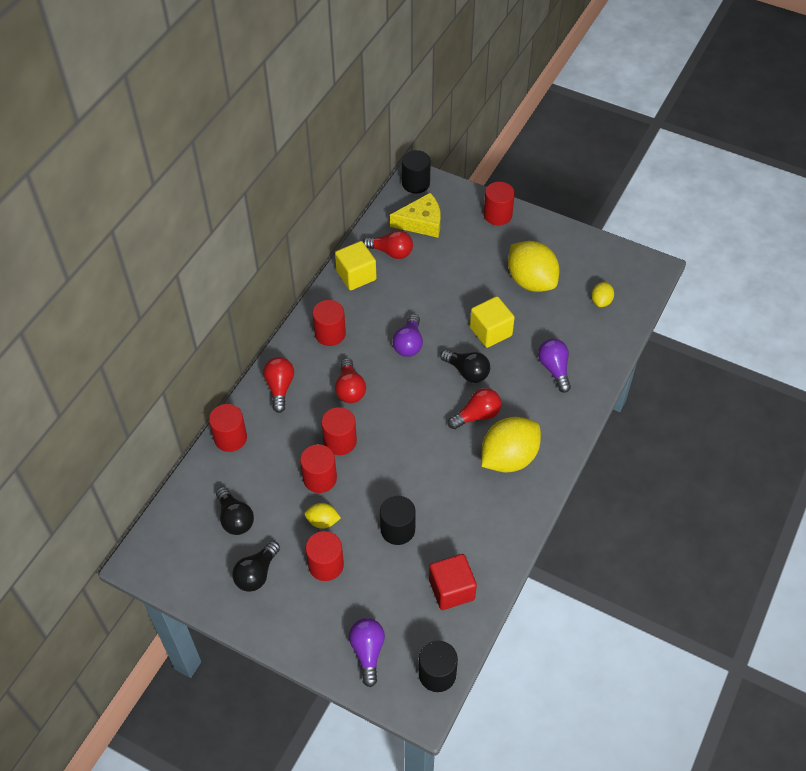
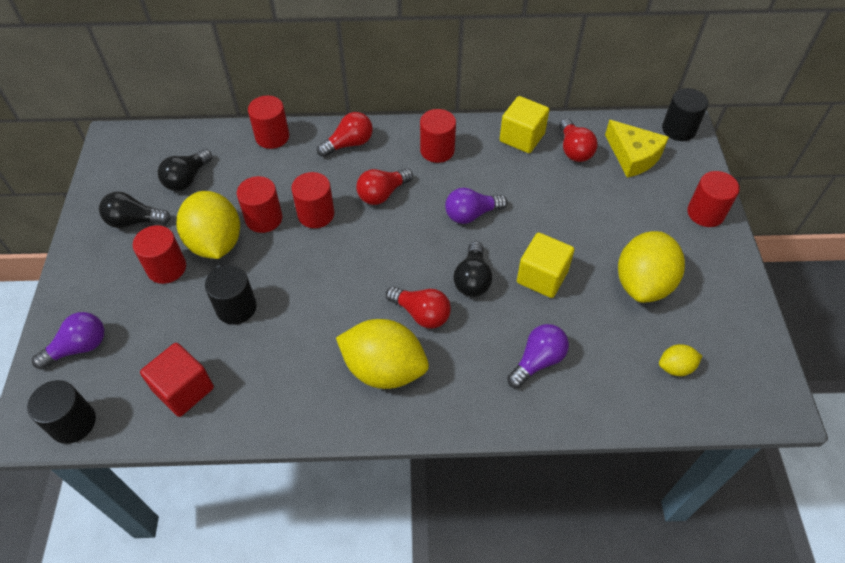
camera: 60 degrees right, 0 degrees up
(322, 521) = (215, 243): yellow lemon -> yellow lemon, size x2.12

